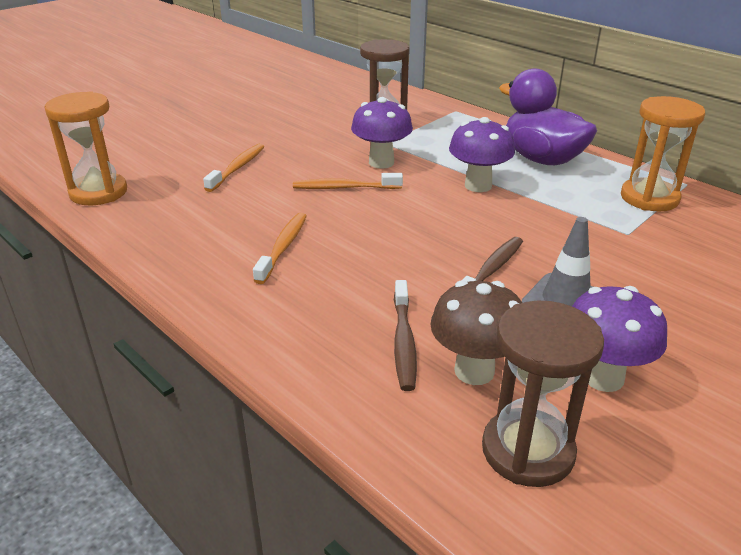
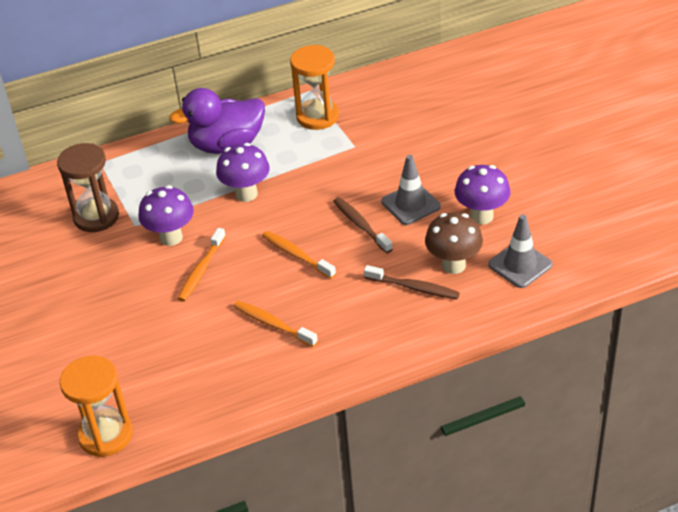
camera: 65 degrees left, 10 degrees up
(237, 168) = (119, 332): orange toothbrush -> orange toothbrush (296, 255)
(527, 451) = (520, 265): brown hourglass -> grey traffic cone

